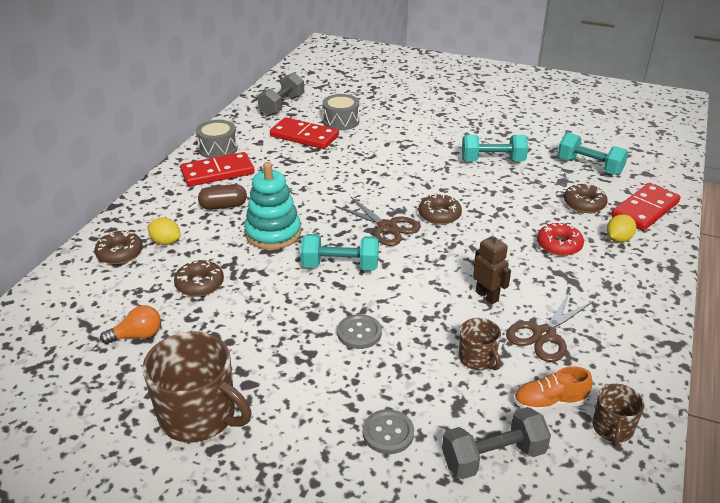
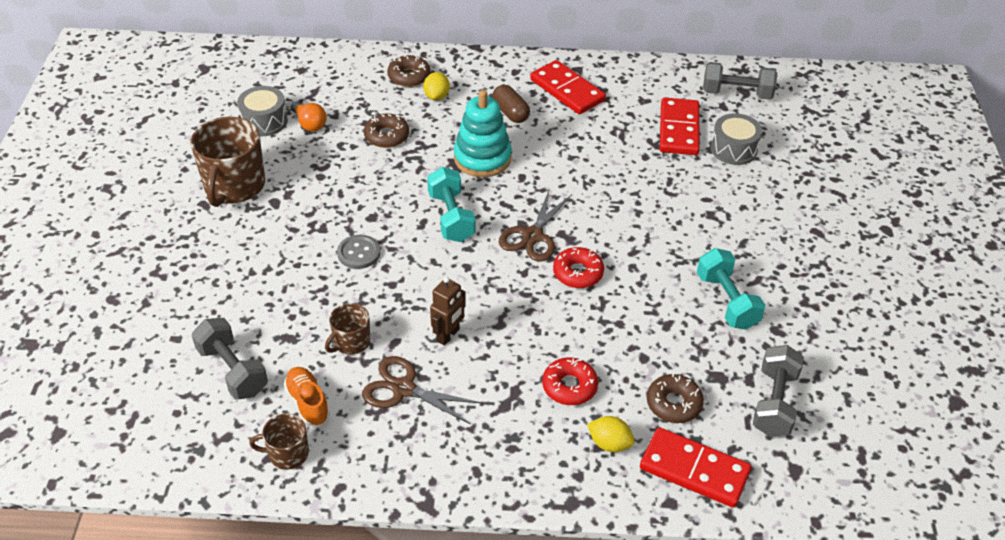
camera: 70 degrees right, 10 degrees up
(218, 149) = (612, 76): grey drum -> grey drum (264, 121)
(388, 433) = (243, 298): grey button -> none
(439, 215) = (578, 273): brown donut -> red donut
(589, 166) = (774, 402): turquoise dumbbell -> grey dumbbell

